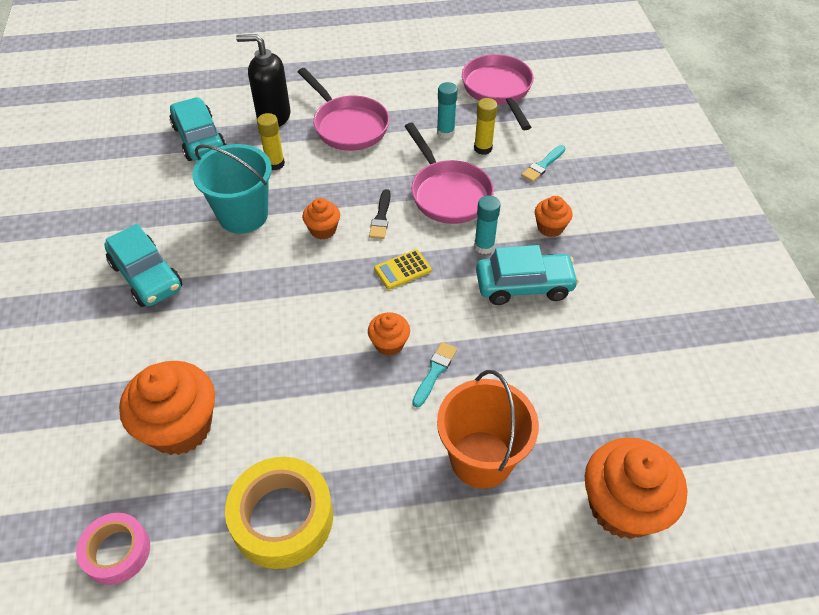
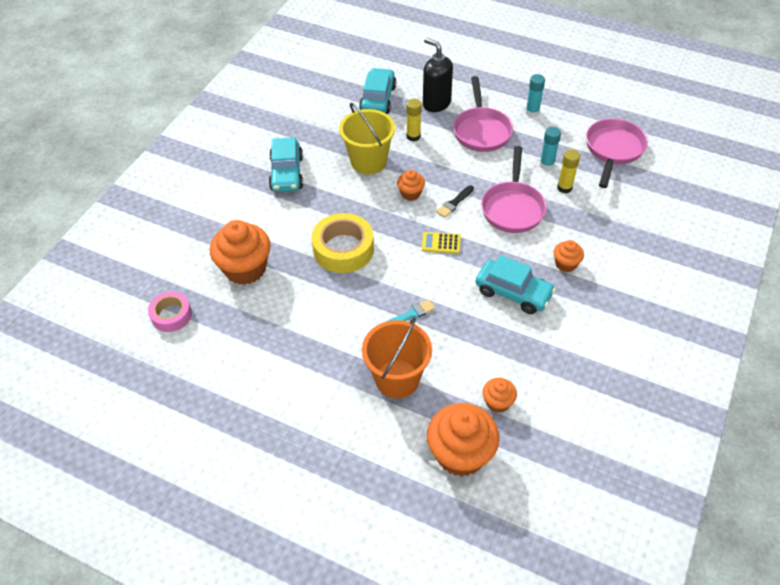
camera: 35 degrees right, 0 degrees up
(243, 215) = (368, 161): turquoise bucket -> yellow bucket
(282, 518) = (263, 346): yellow tape -> yellow tape (343, 249)
(389, 344) = (396, 284): orange cupcake -> orange cupcake (497, 402)
(484, 246) = (508, 254): turquoise glue stick -> turquoise glue stick (532, 112)
(543, 165) = (599, 219): turquoise brush -> none

